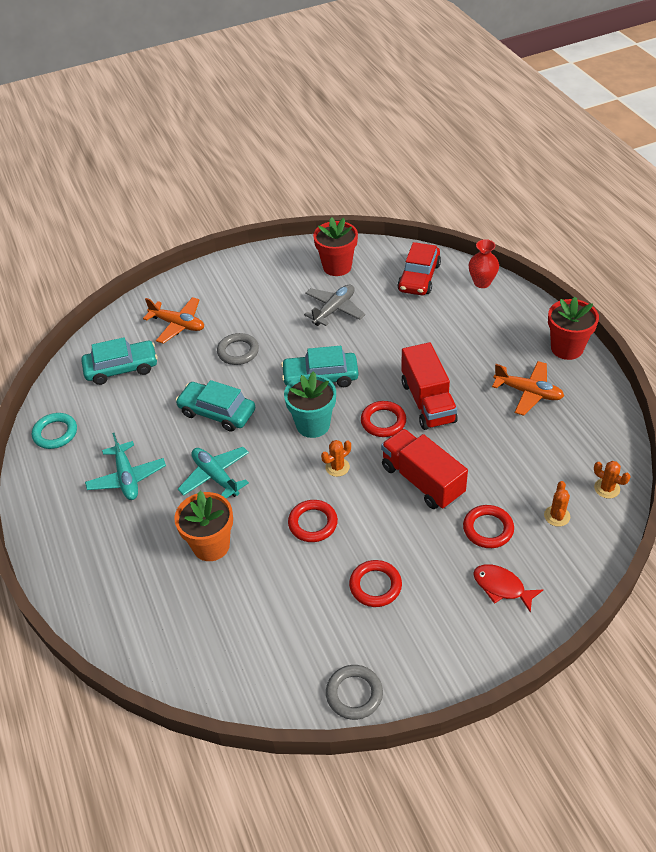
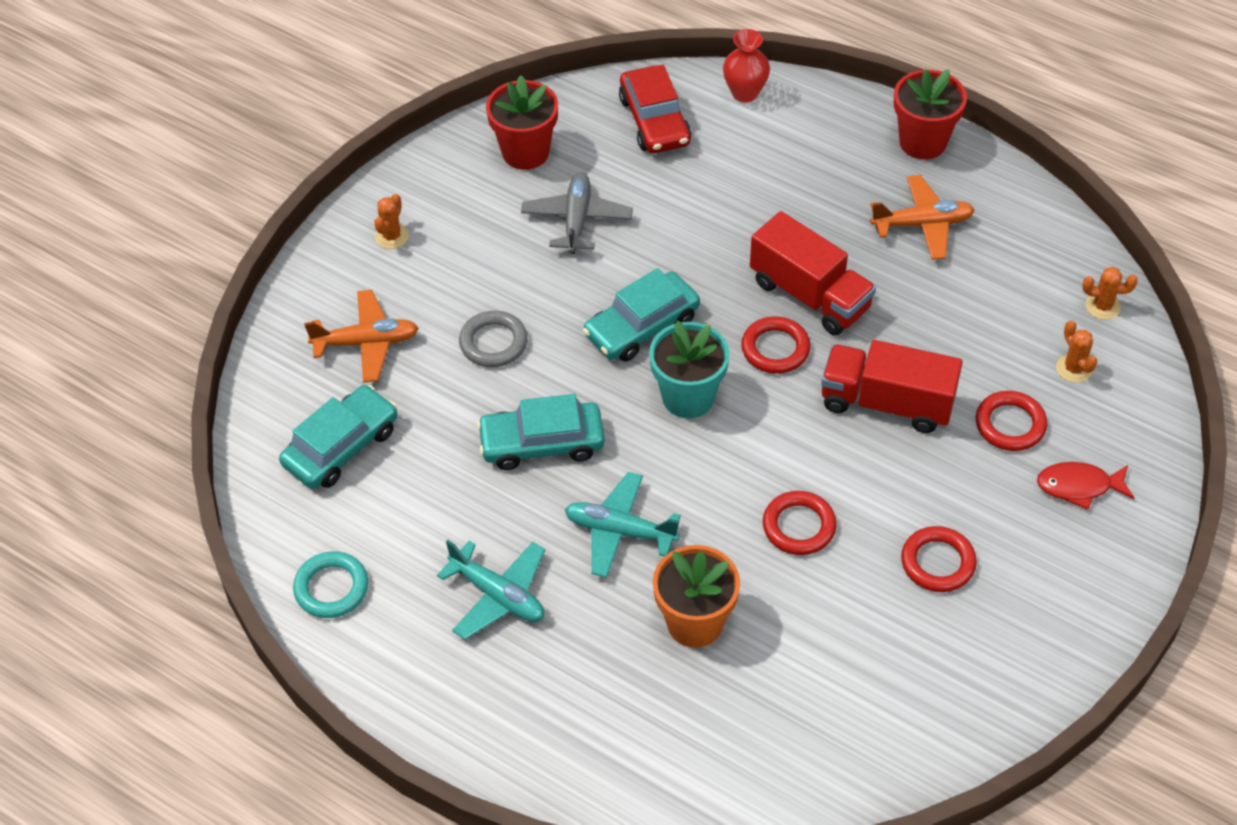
camera: 35 degrees left, 5 degrees up
(337, 467) = (768, 438): orange cactus -> orange cactus (392, 236)
(354, 694) = (1017, 700): grey ring -> none

